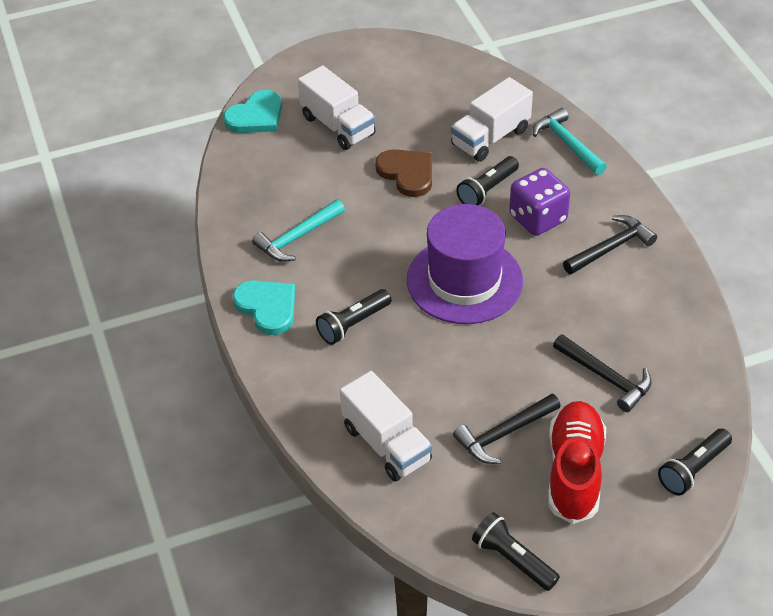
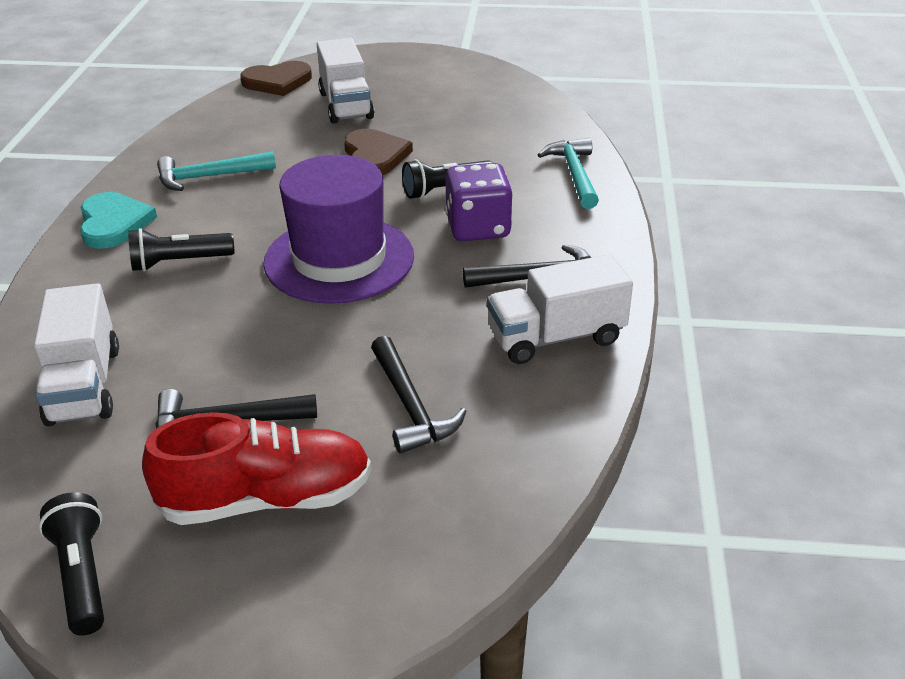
camera: 25 degrees right, 10 degrees down
(256, 116) = (277, 82): turquoise heart -> brown heart
(490, 137) = (492, 149): white truck -> white truck (556, 337)
(574, 472) = (267, 499): red shoe -> red shoe turned 45 degrees clockwise
(693, 469) = (429, 558): black flashlight -> none

